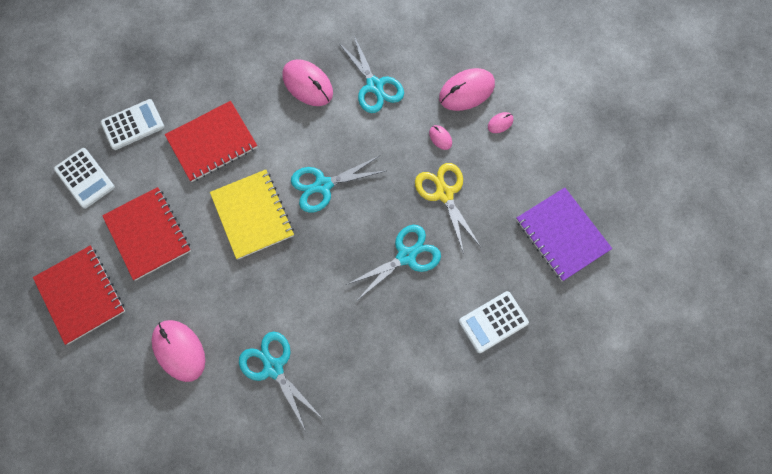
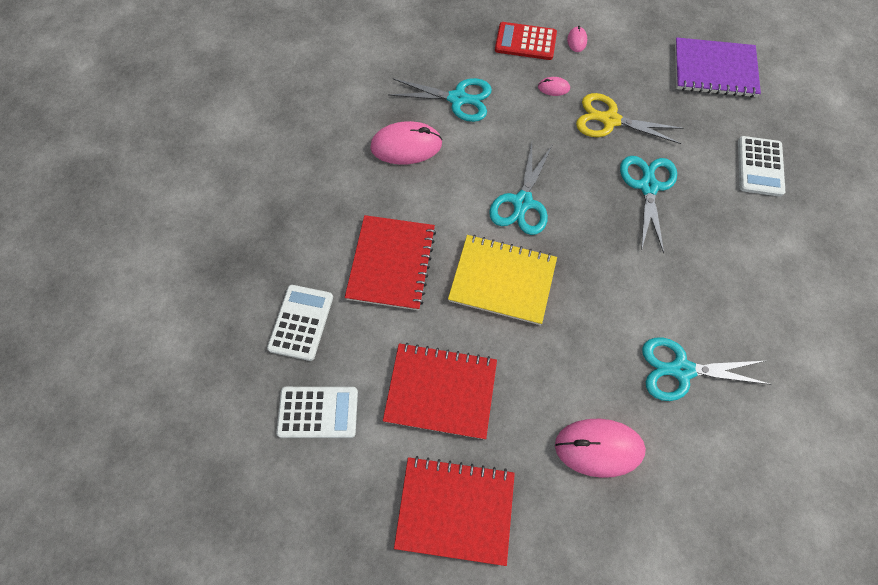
camera: 50 degrees left, 5 degrees down
(466, 91) = (525, 42): pink mouse -> red calculator

